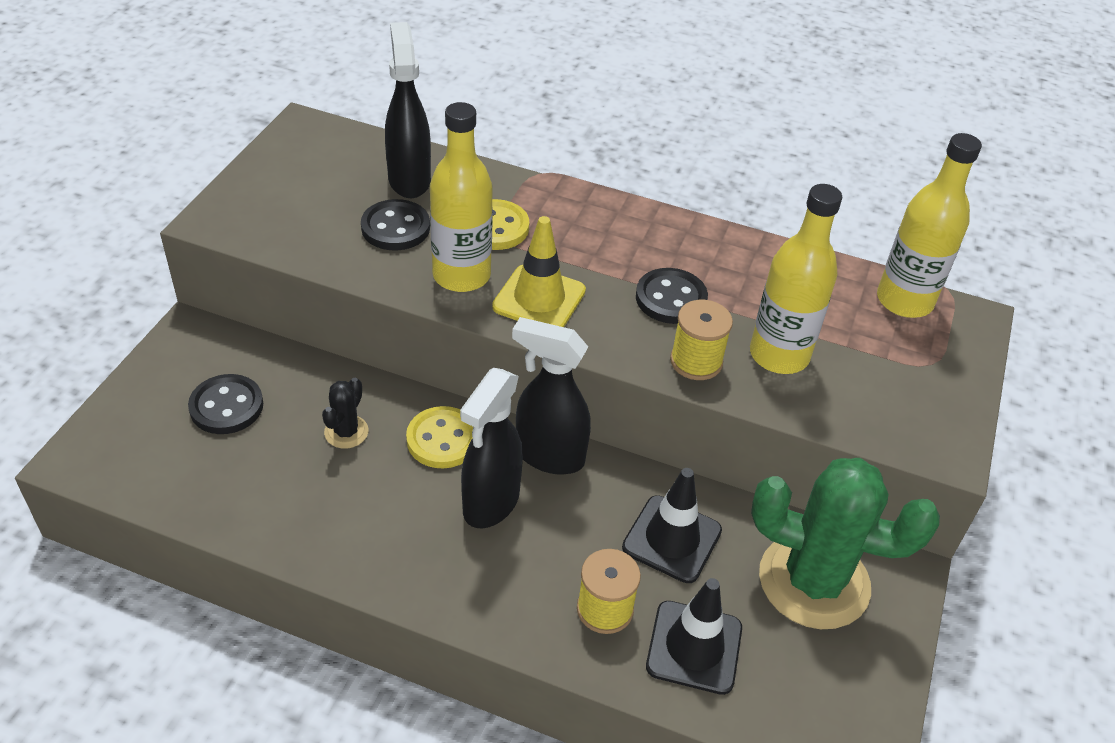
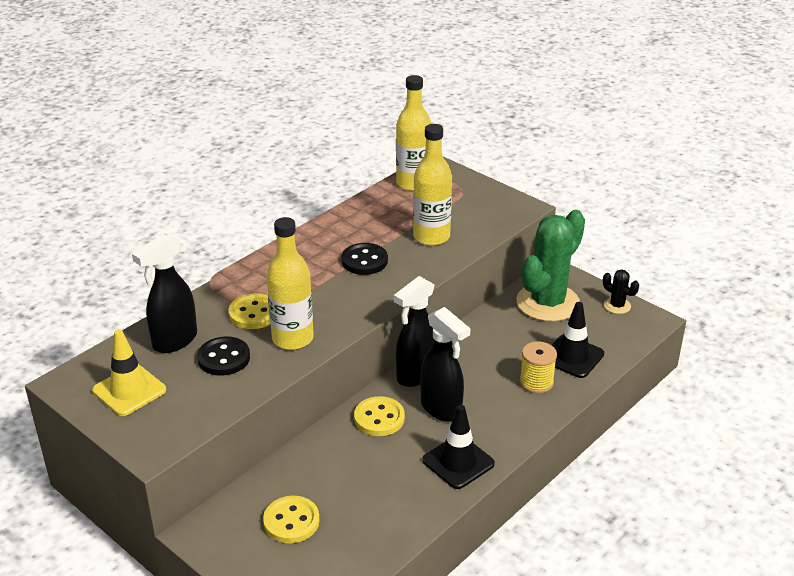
camera: 65 degrees left, 10 degrees down
(226, 406) = (291, 521): black button -> yellow button
(346, 432) = (349, 462): black cactus -> black cactus (617, 306)
(409, 180) = (174, 341): black spray bottle -> black spray bottle turned 60 degrees counterclockwise
(539, 299) = (334, 311): yellow traffic cone -> yellow traffic cone (129, 390)
(672, 539) = (499, 344): black traffic cone -> black traffic cone (458, 462)
(696, 361) = (421, 266): yellow spool -> none

